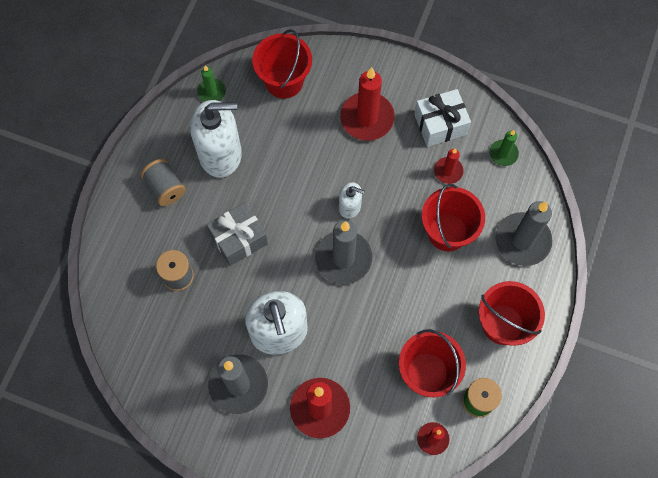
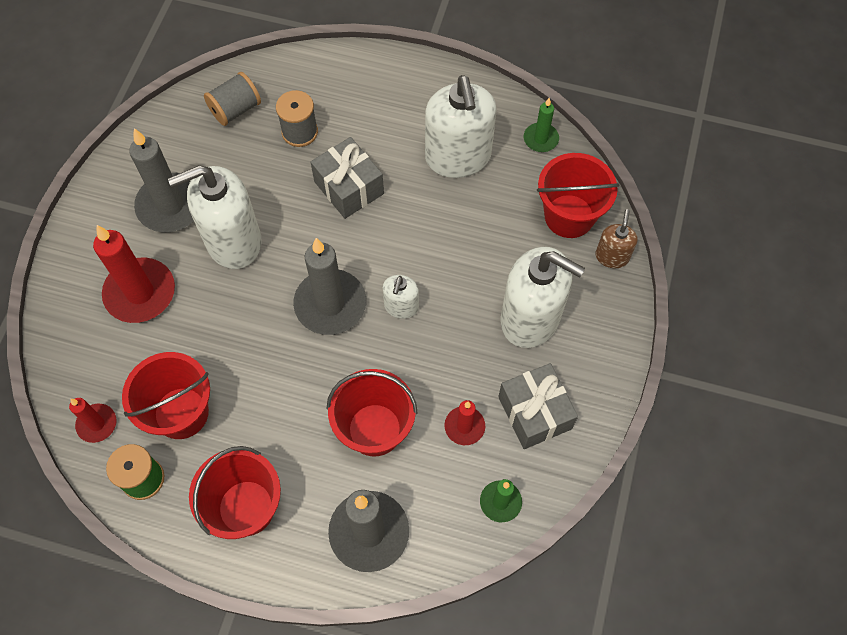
camera: 85 degrees right, 5 degrees down
(165, 188) = (408, 107): grey spool -> grey spool (235, 109)
(321, 57) = (612, 256): none -> brown soap dispenser
(367, 118) = (530, 318): red candle -> white soap dispenser
(440, 124) = (534, 413): white gift -> grey gift

